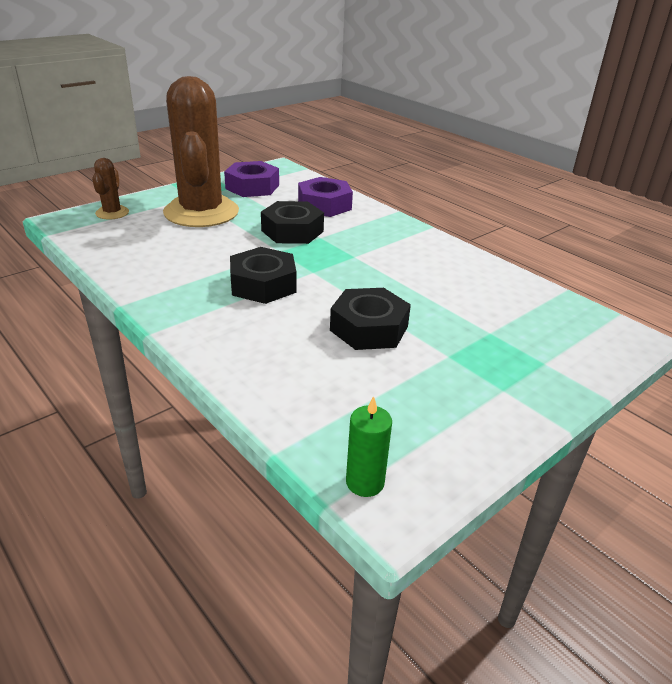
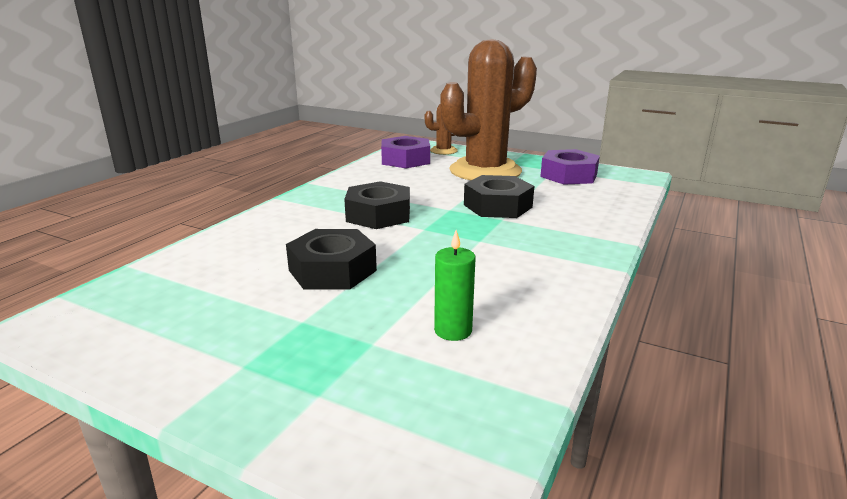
camera: 70 degrees right, 10 degrees down
(324, 205) = (581, 208): purple nut -> purple nut (405, 160)
(365, 482) = (83, 306): green candle -> green candle (453, 330)

